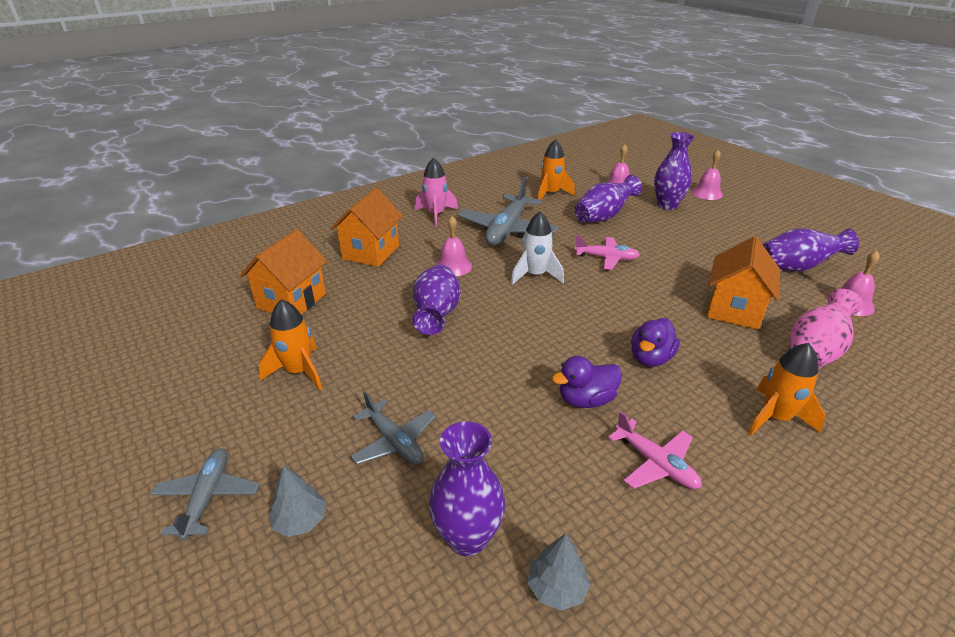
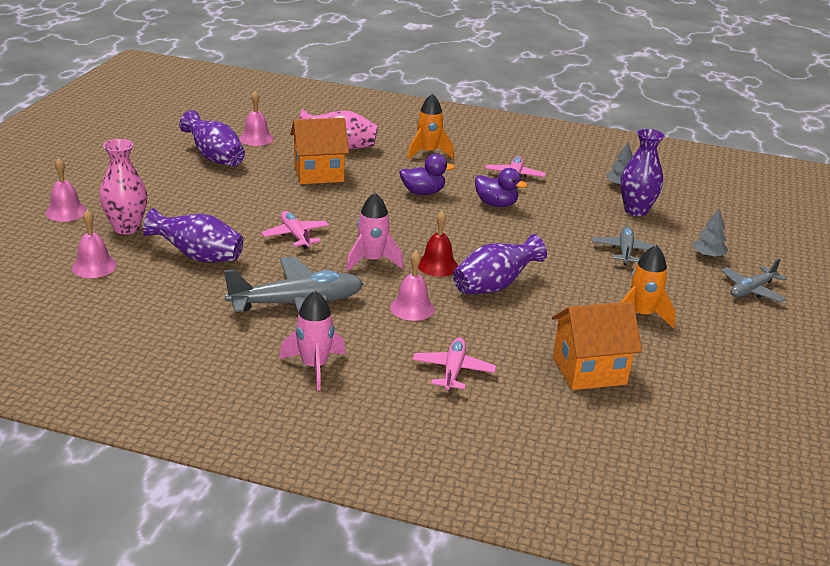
camera: 130 degrees left, 5 degrees down
(371, 252) = (453, 370): orange house -> pink plane
(498, 302) = (437, 265): none -> red bell
(535, 275) = (372, 261): white rocket -> pink rocket
(551, 194) = (162, 306): orange rocket -> none
(667, 205) = (126, 228): purple vase -> pink vase

